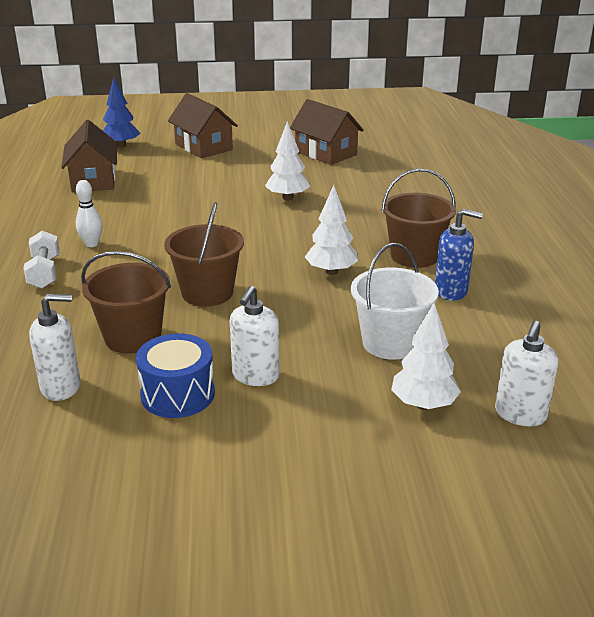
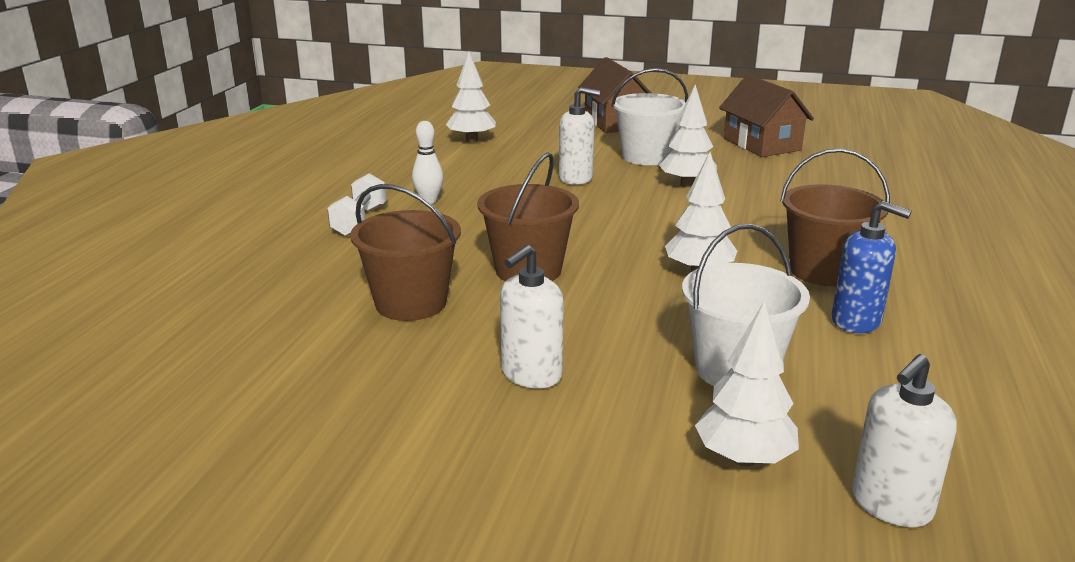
camera: 20 degrees right, 5 degrees down
(61, 387) = (296, 341): white soap dispenser -> white soap dispenser (576, 178)
(93, 180) = (471, 140): brown house -> white tree
(121, 146) = (523, 112): blue tree -> none
(178, 394) = (422, 377): blue drum -> none
(244, 177) = (646, 157): none -> white bucket

